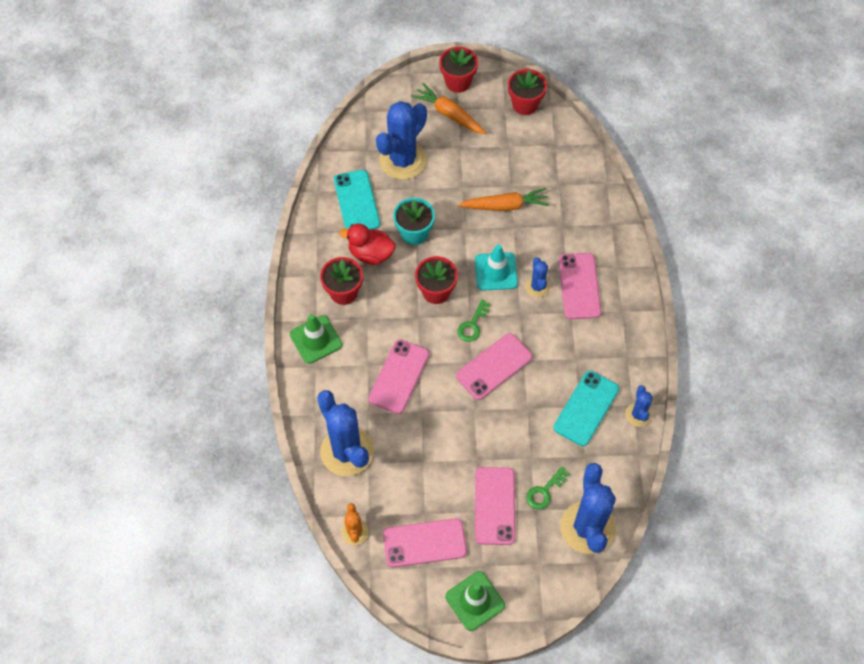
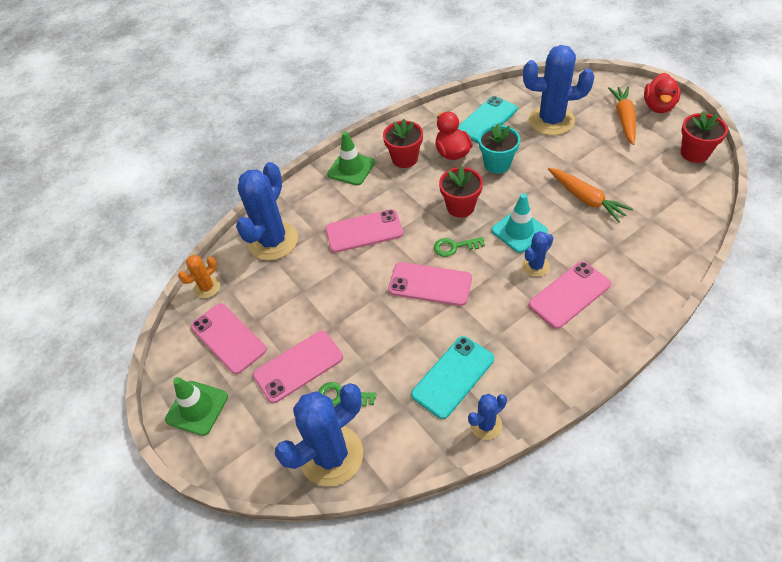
camera: 60 degrees right, 10 degrees down
(458, 82) = (658, 106): red flower pot -> red duck
(586, 408) = (453, 376): turquoise phone -> turquoise phone turned 45 degrees counterclockwise

